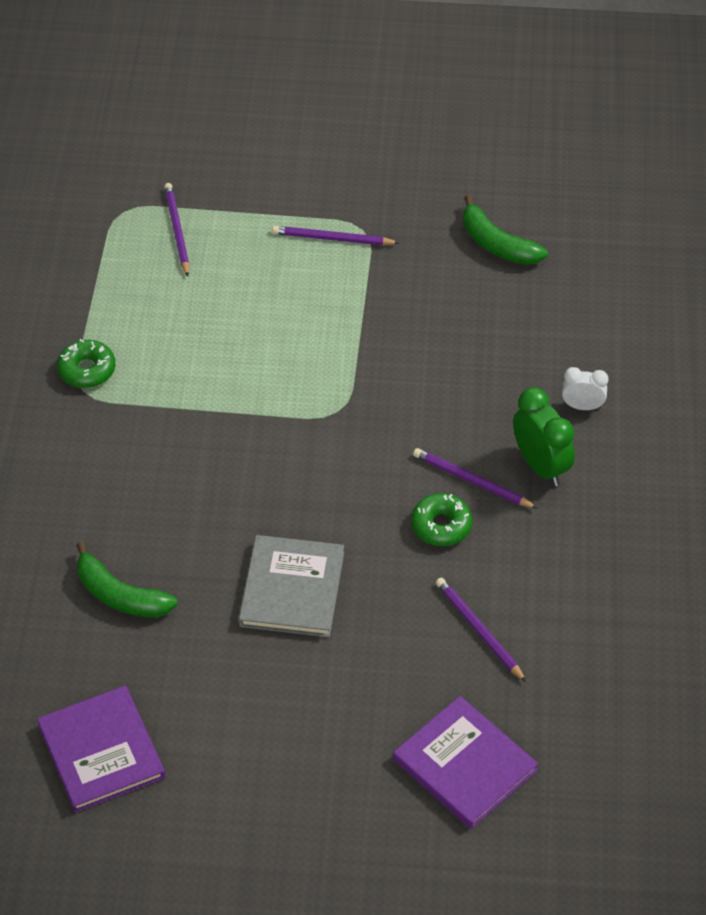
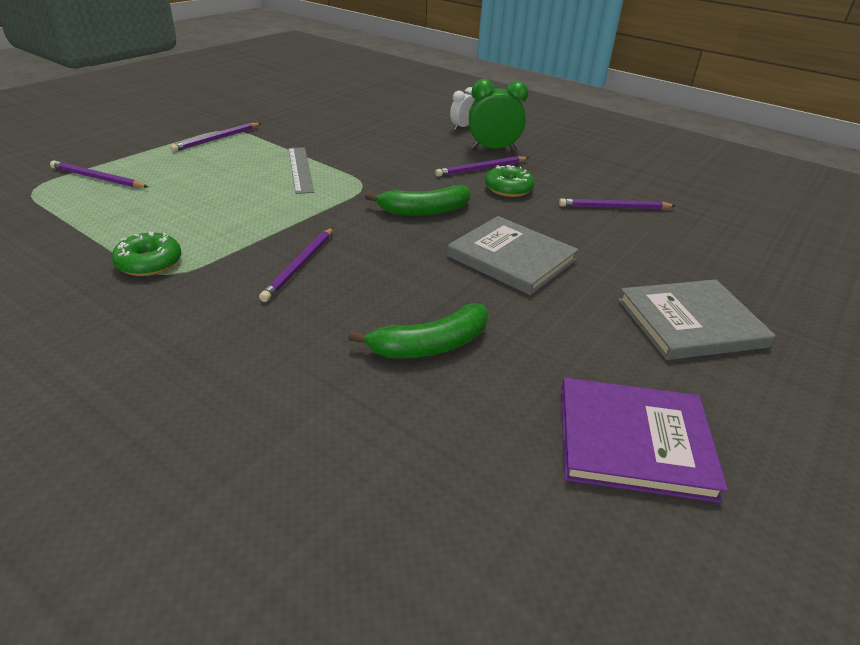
camera: 60 degrees left, 15 degrees down
(159, 458) = (300, 265): none -> purple pencil
(286, 751) = (690, 323): none -> grey book
(327, 345) = (300, 169): none -> grey ruler
(464, 765) = (741, 252): purple book -> none
(497, 244) = (309, 107): green banana -> green banana (424, 211)

